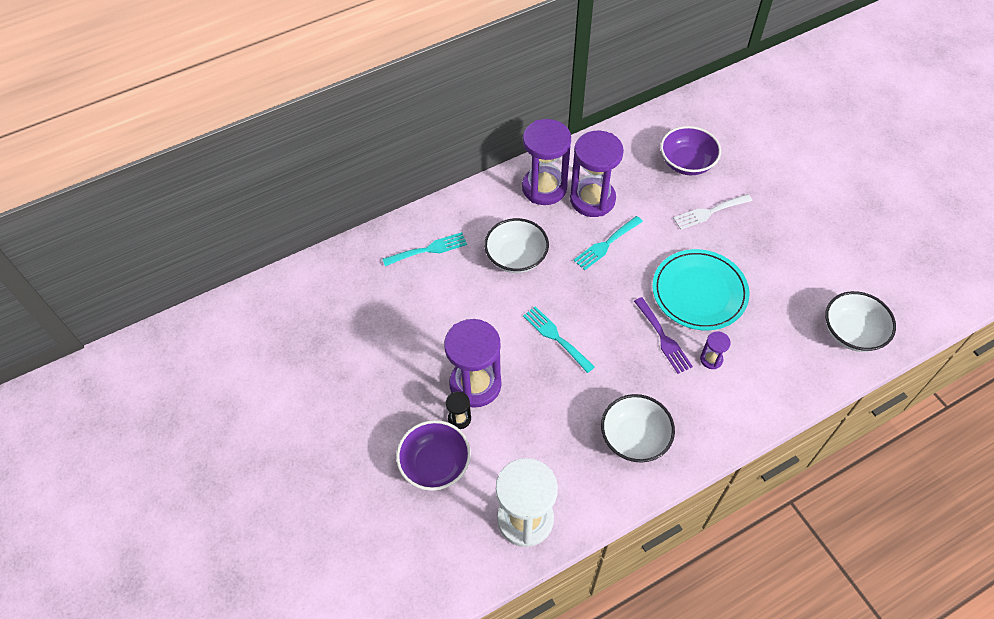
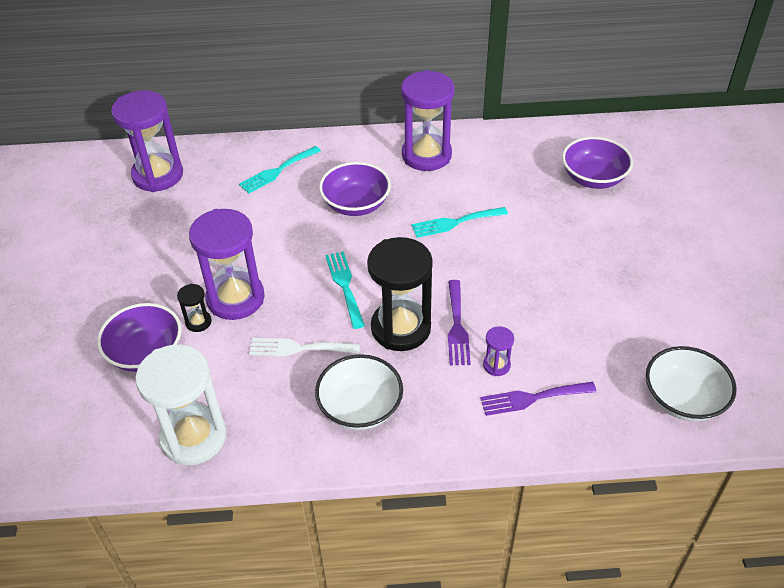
camera: 25 degrees right, 10 degrees down
(429, 249) = (277, 171): turquoise fork -> turquoise fork turned 135 degrees clockwise
(516, 257) = (356, 204): white bowl -> purple bowl
(592, 199) = (469, 179): purple hourglass -> purple hourglass (158, 175)
(622, 357) = (401, 328): none -> black hourglass
(699, 292) = (526, 298): turquoise plate -> none
(709, 212) = (588, 229): white fork -> white fork (298, 348)
(752, 376) = (532, 398): none -> purple fork

